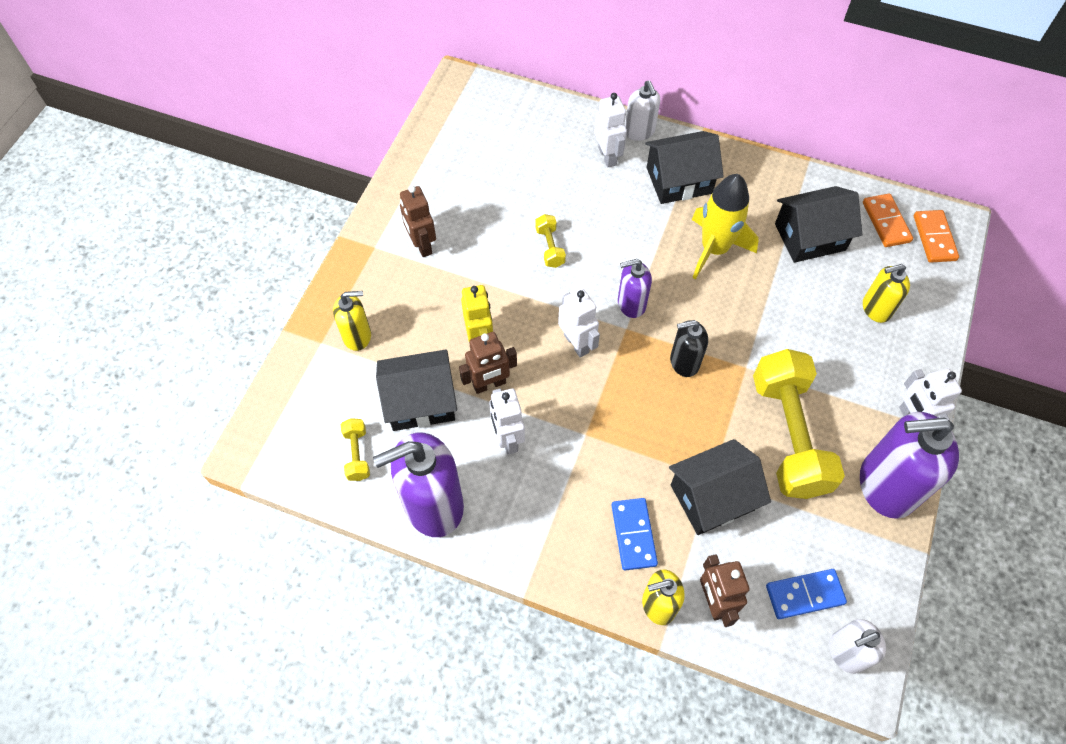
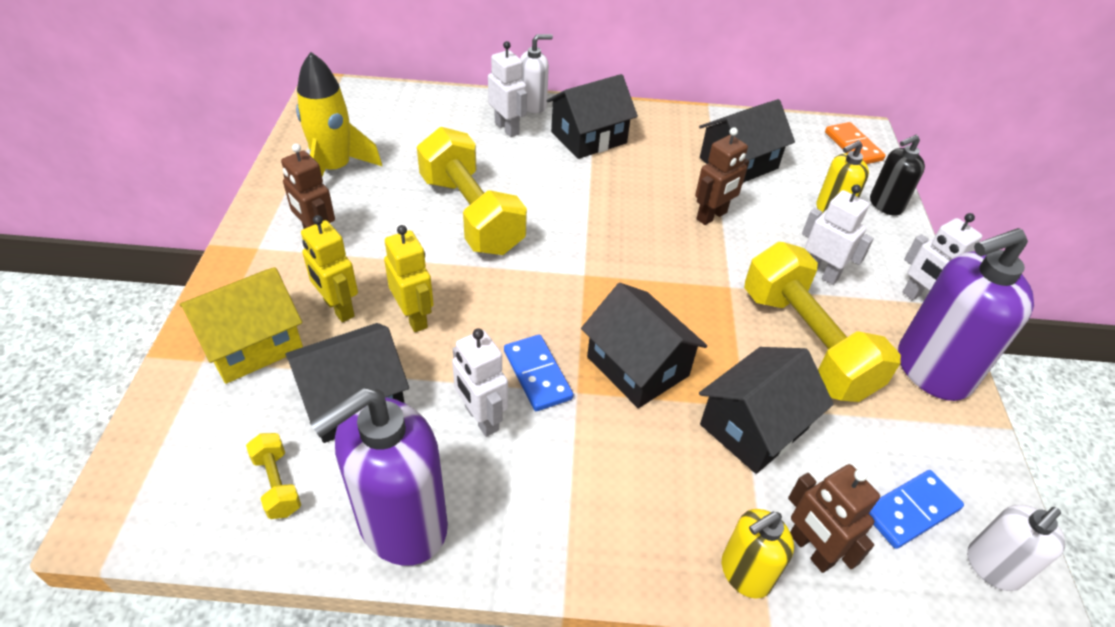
camera: 20 degrees left, 15 degrees down
(357, 336) = (252, 344): yellow soap dispenser -> yellow house
(425, 318) = (338, 308): none -> yellow robot
(489, 384) = (440, 362): brown robot -> brown robot (712, 216)
(550, 247) = (471, 214): yellow dumbbell -> yellow dumbbell, size x2.37
(576, 343) = (533, 299): white robot -> white robot (820, 273)
(631, 304) = (581, 251): purple soap dispenser -> none
(633, 535) = (679, 493): blue domino -> blue domino (537, 375)
(639, 132) = (533, 105): white soap dispenser -> white soap dispenser turned 75 degrees counterclockwise
(640, 423) = (637, 366): none -> black house
(684, 362) = (661, 294): black soap dispenser -> black soap dispenser (885, 205)
(714, 249) = (649, 188): yellow rocket -> yellow rocket (335, 169)
(886, 222) = (803, 141): orange domino -> none

